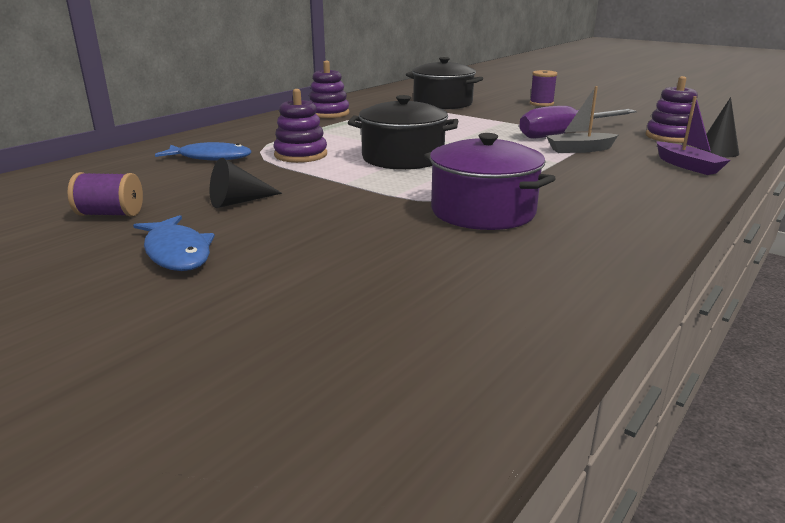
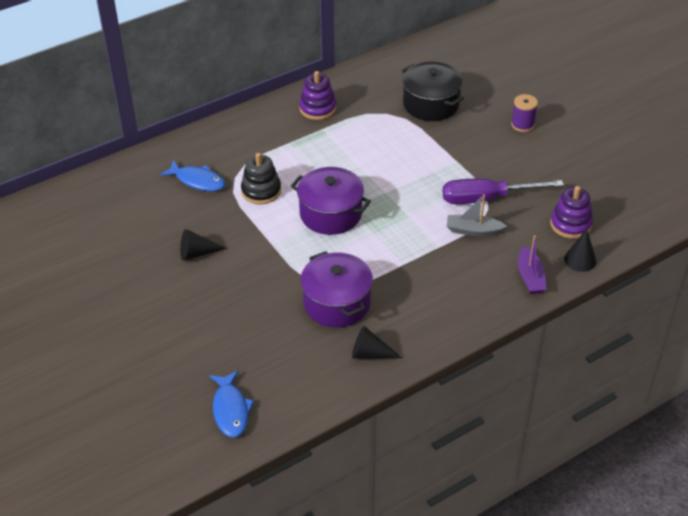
camera: 20 degrees right, 20 degrees up
(110, 214) = (121, 250): purple spool -> none
(177, 252) = (149, 303): blue fish -> blue fish (231, 410)
(301, 155) = (261, 191): purple stacking toy -> black stacking toy
(403, 158) = (330, 214): black pot -> purple pot
(586, 244) = (370, 354): none -> black cone

